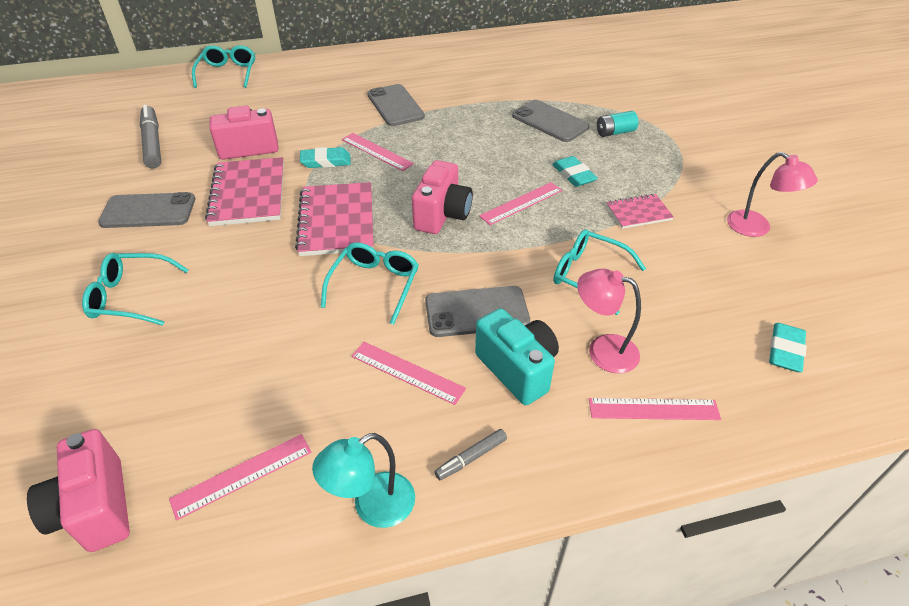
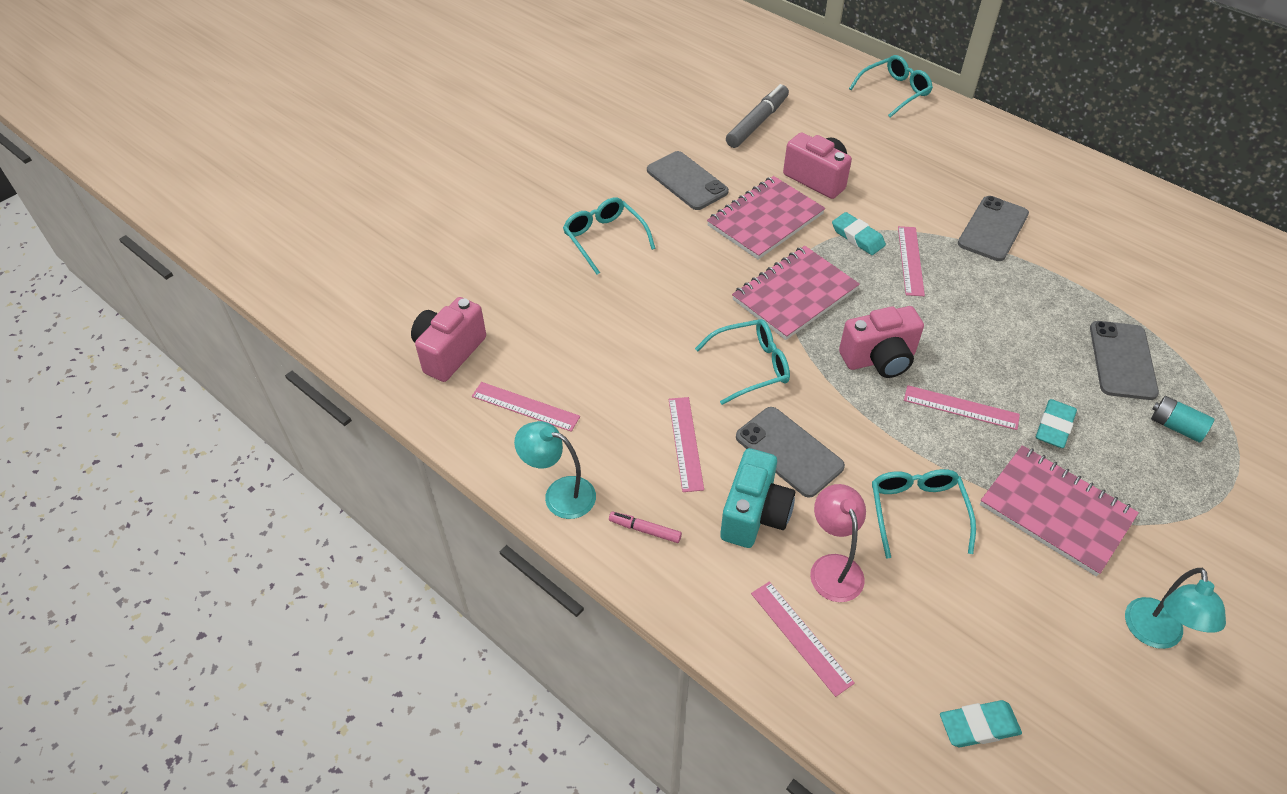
camera: 55 degrees right, 5 degrees up
(471, 457) = (645, 530): grey marker -> pink marker
(638, 213) = (1055, 511): pink notebook -> pink notebook, size x1.81
(756, 228) = (1154, 635): pink lamp -> turquoise lamp

